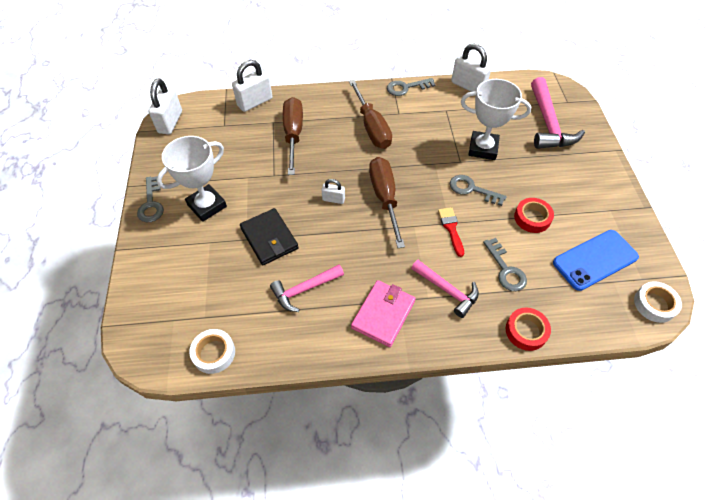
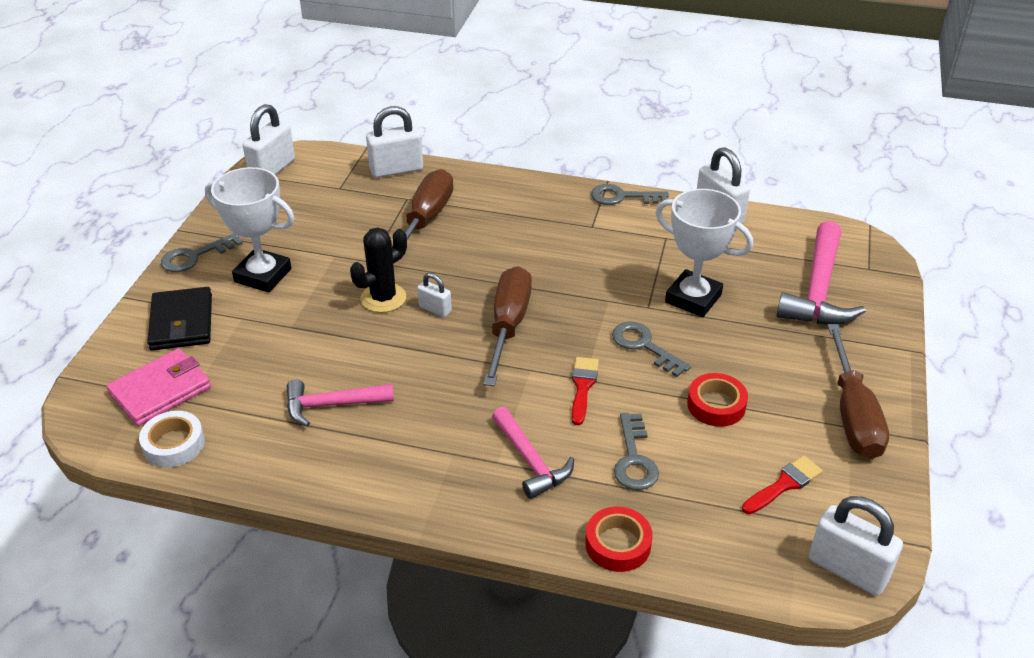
camera: 20 degrees right, 15 degrees down
(151, 204) = (195, 256): grey key -> grey key turned 45 degrees clockwise
(207, 205) = (263, 275): white trophy -> white trophy turned 45 degrees clockwise
(269, 238) = (321, 333): black wallet -> black wallet (181, 322)
(296, 200) = (383, 298): none -> black cactus
(372, 127) = (542, 235): brown screwdriver -> brown screwdriver (853, 415)
(383, 314) = (421, 464): pink wallet -> pink wallet (161, 390)
(595, 260) = (784, 484): blue phone -> red brush
(654, 304) = (847, 569): white tape -> white padlock

